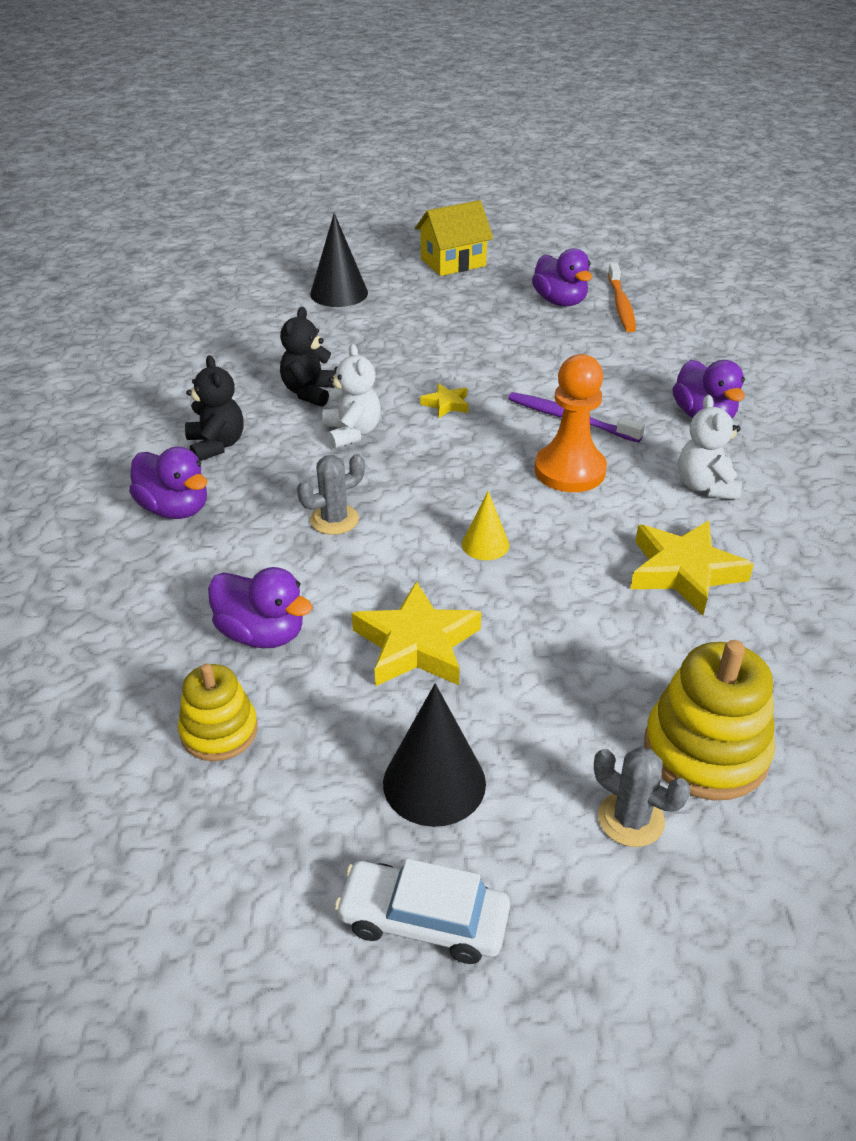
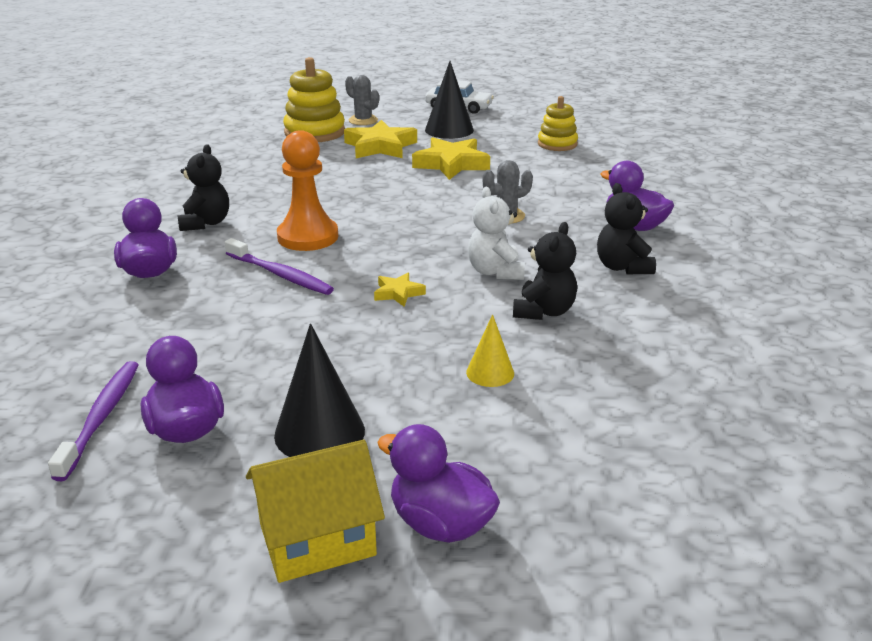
camera: 175 degrees left, 10 degrees down
(262, 634) = (545, 170): purple duck -> purple duck (440, 524)
(339, 293) = (527, 467): black cone -> black cone (319, 432)
(485, 544) = (396, 200): yellow cone -> yellow cone (490, 372)
(621, 305) = (101, 417): orange toothbrush -> purple toothbrush
(684, 572) = (268, 183): yellow star -> yellow star (380, 146)
(705, 486) = (206, 223): white teddy bear -> black teddy bear

